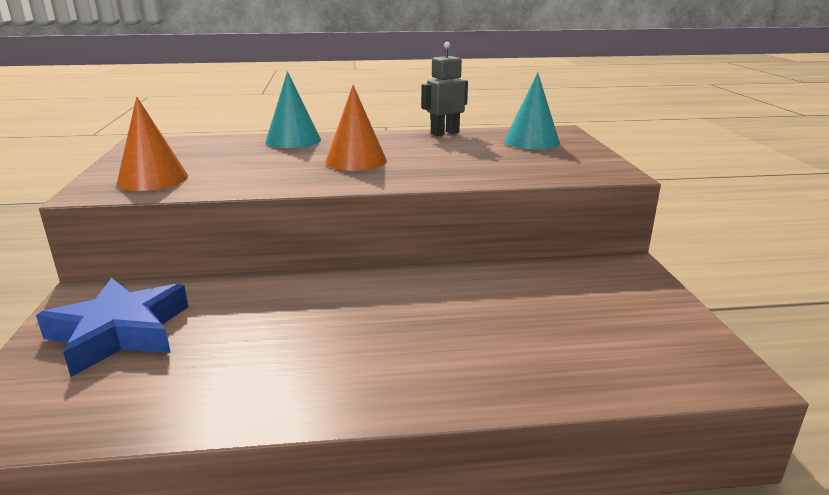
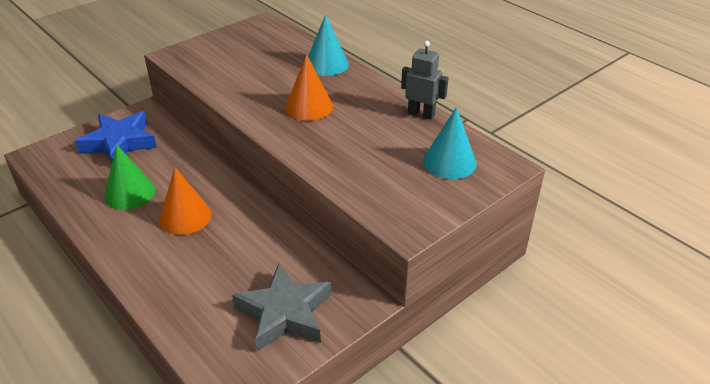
camera: 55 degrees right, 15 degrees up
(153, 179) = (206, 60): orange cone -> orange cone (185, 216)
(257, 354) = (130, 193): none -> green cone
(618, 308) = (284, 313): none -> grey star

